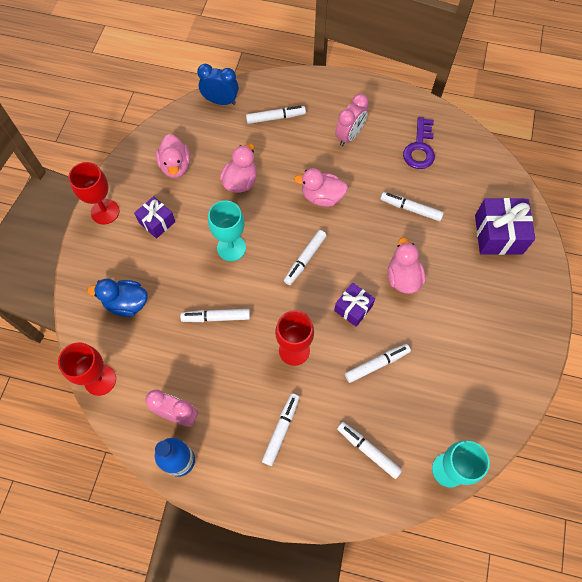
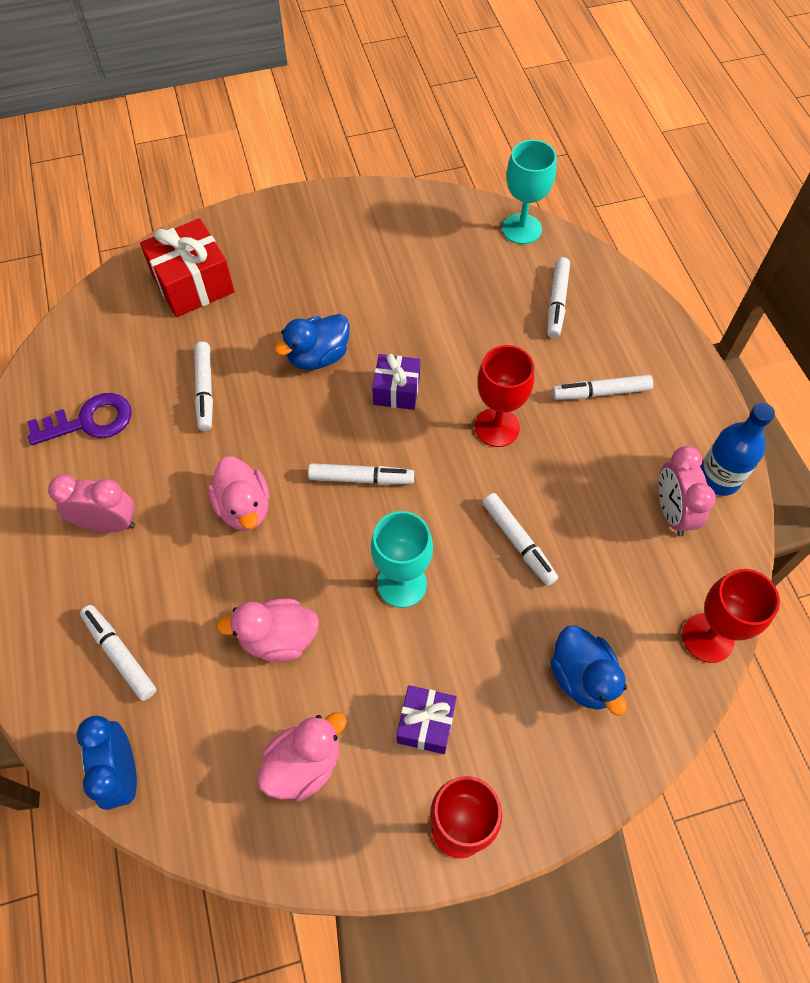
camera: 120 degrees left, 5 degrees down
(377, 364) = (453, 335): white marker -> none
(403, 278) = (318, 356): pink duck -> blue duck
(498, 234) = (193, 284): purple gift -> red gift

